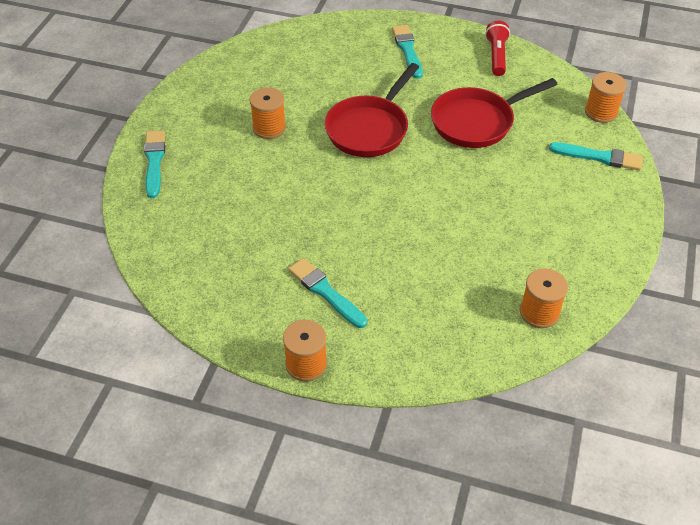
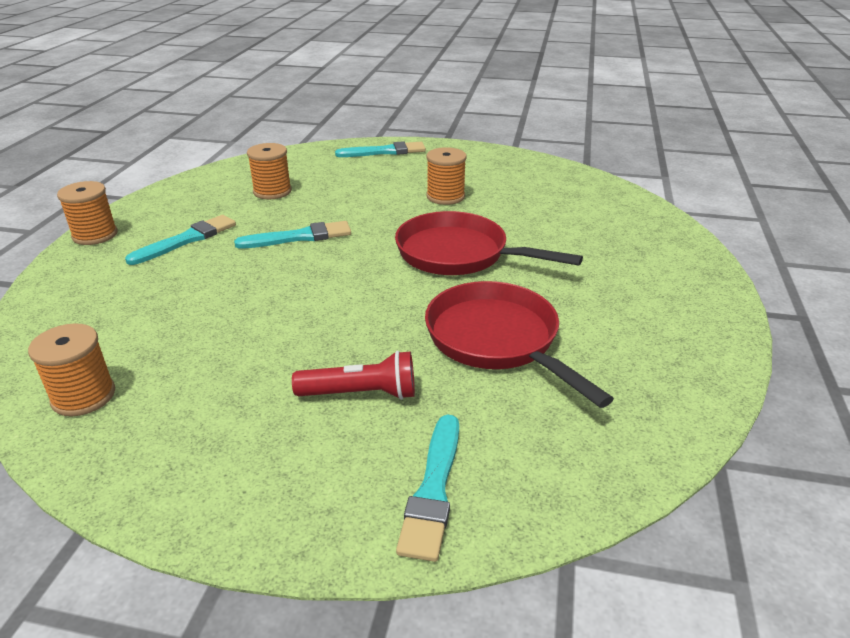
camera: 85 degrees right, 15 degrees down
(407, 50) = (644, 277): turquoise brush -> turquoise brush (298, 237)
(496, 56) = (684, 362): red flashlight -> red flashlight (361, 394)
(601, 112) = (576, 502): orange spool -> orange spool (272, 191)

